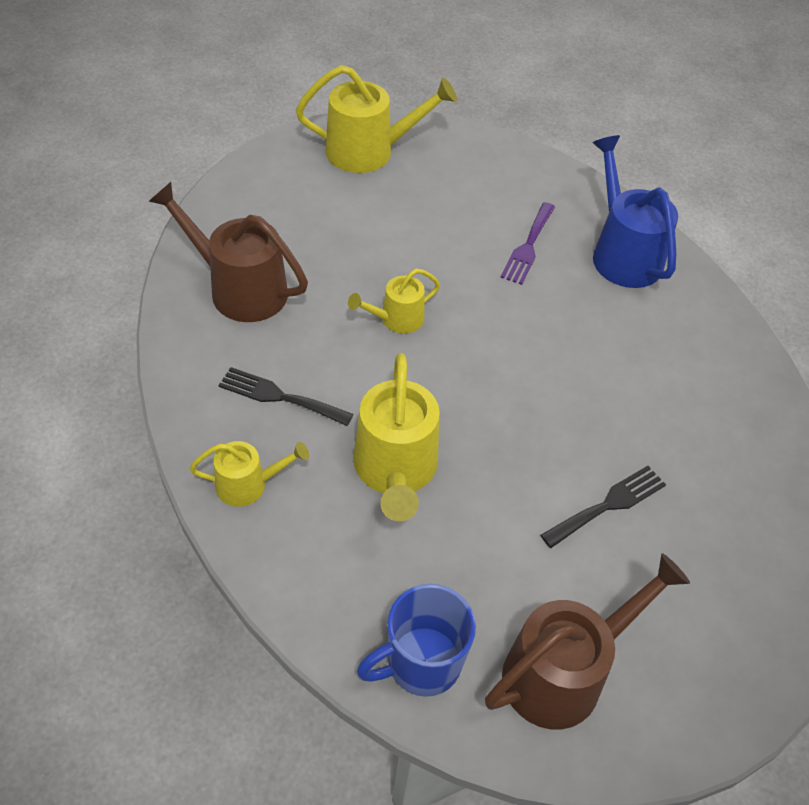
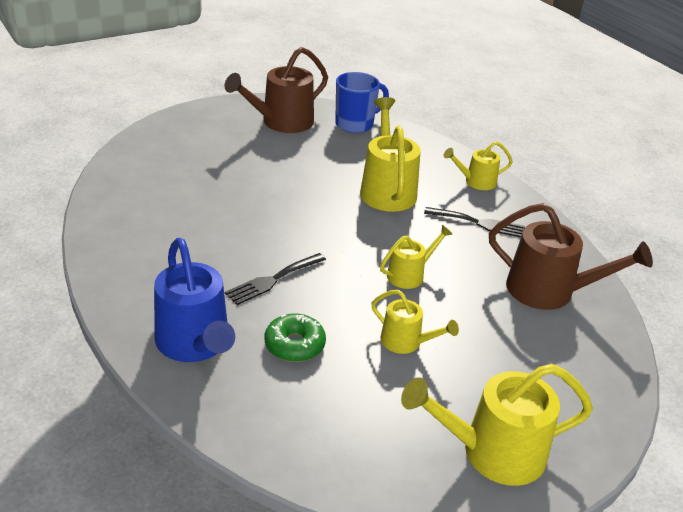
camera: 175 degrees right, 15 degrees down
(418, 242) = (406, 342): none -> yellow watering can
(528, 247) = (294, 345): purple fork -> green donut
(608, 504) = (246, 178): black fork -> black fork (272, 280)

